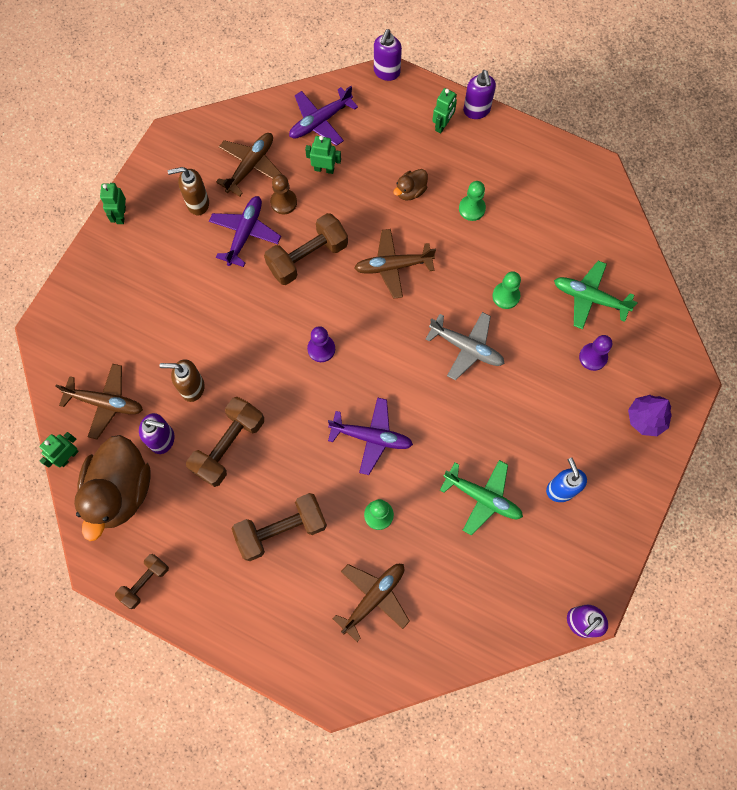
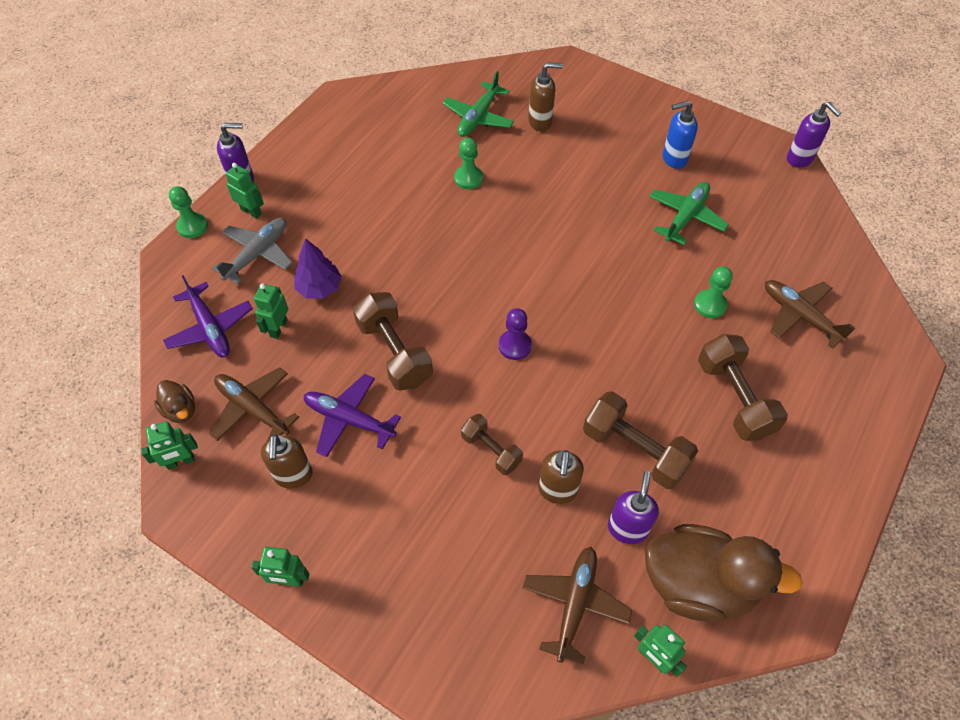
camera: 85 degrees left, 15 degrees down
(145, 582) = (815, 554): brown dumbbell -> brown dumbbell (491, 450)
(205, 129) = (181, 462): none -> green robot
(283, 202) = (314, 374): brown pawn -> none
(371, 437) = (623, 305): purple plane -> none
(386, 72) = (164, 257): purple soap dispenser -> none
(393, 266) = (419, 270): brown plane -> none
(410, 191) = (328, 247): brown duck -> brown duck (180, 410)
(466, 348) = (523, 215): grey plane -> grey plane (258, 254)
(472, 208) = (362, 196): green pawn -> green pawn (192, 226)
(593, 357) = (540, 122): purple pawn -> brown soap dispenser
(645, 419) = (603, 94): purple tree -> purple tree (319, 288)

